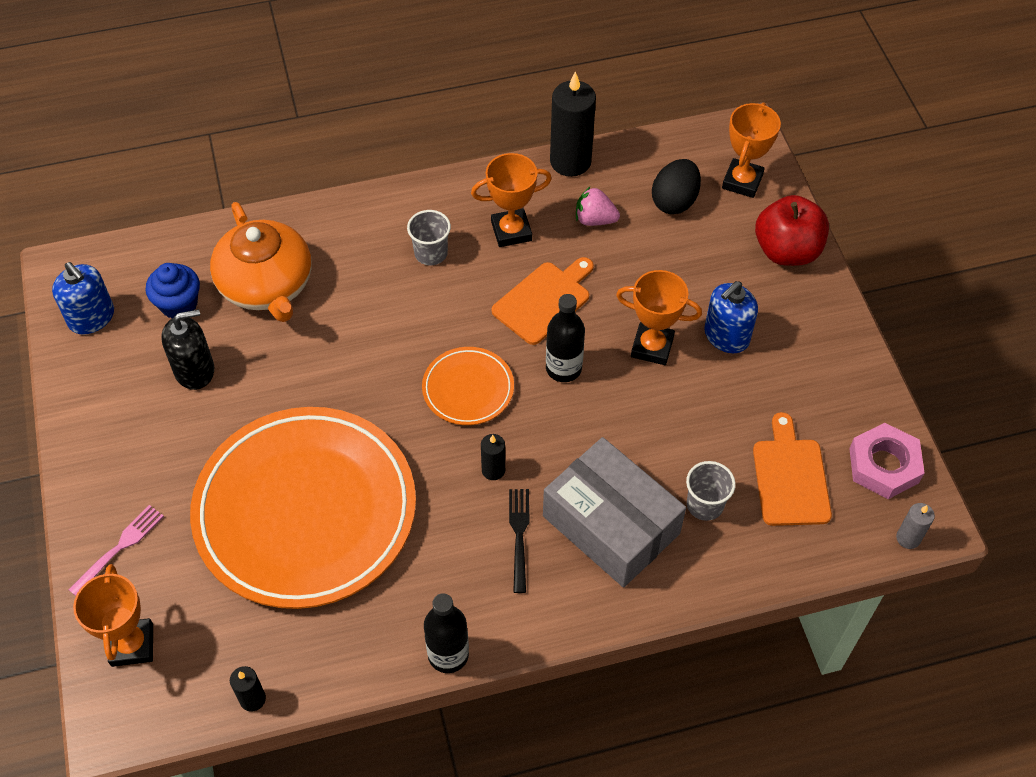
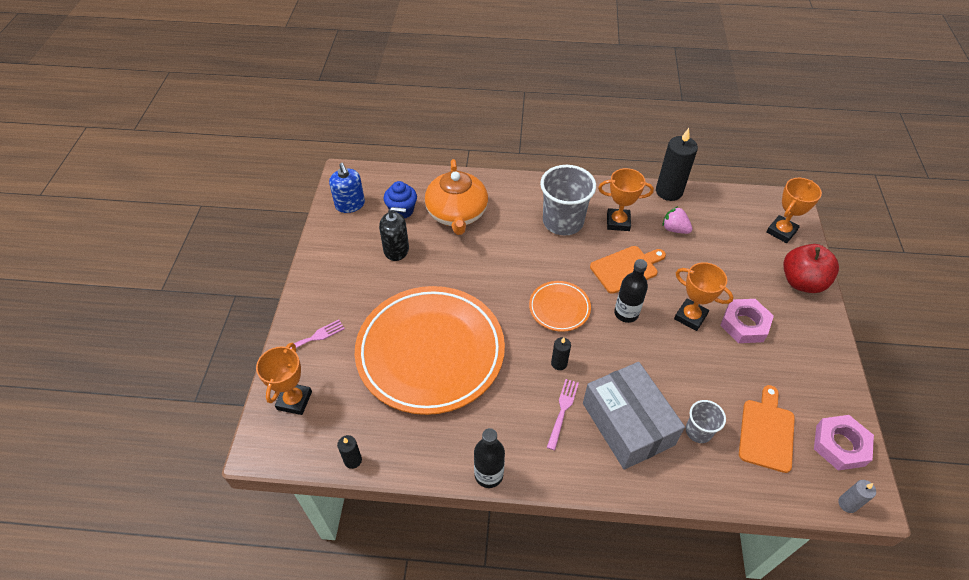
camera: 20 degrees right, 5 degrees down
(431, 253) = (563, 222): grey cup -> grey cup, size x1.91
(519, 535) = (562, 411): black fork -> pink fork
(674, 201) = (731, 232): black egg -> none
(726, 336) = (744, 324): blue soap dispenser -> pink nut

